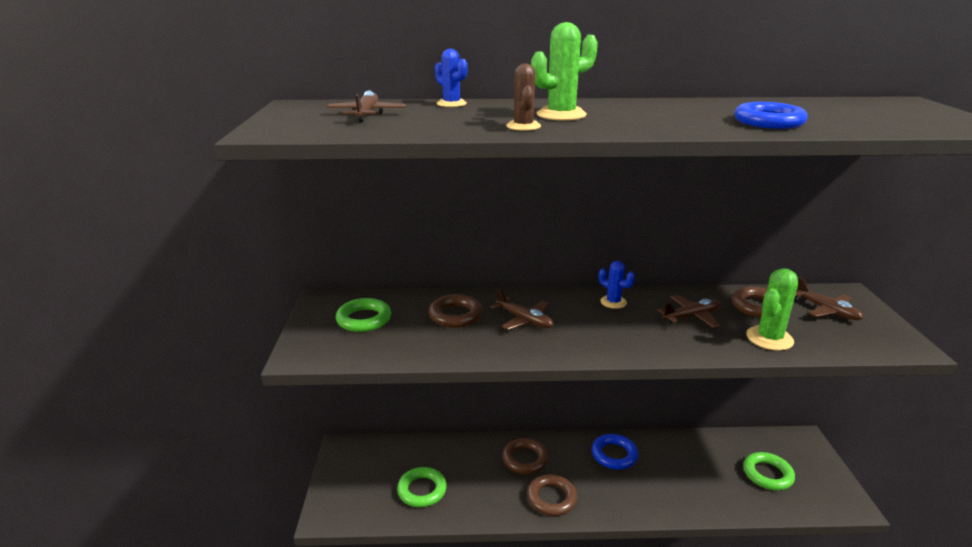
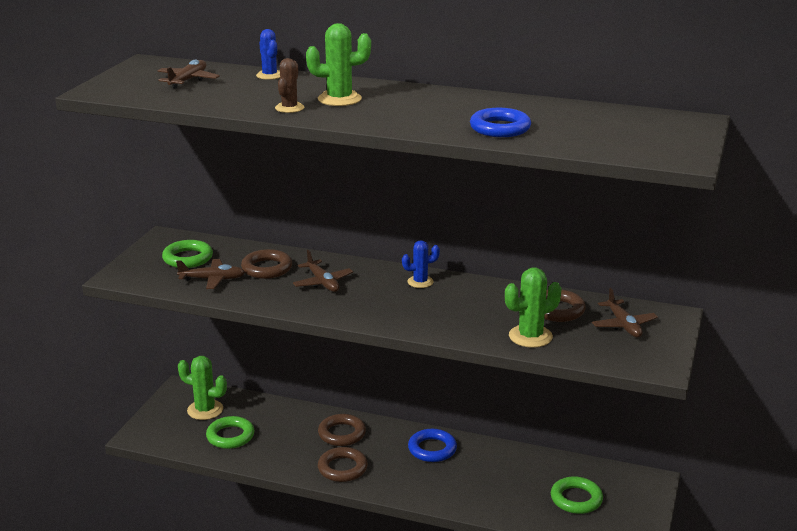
camera: 20 degrees right, 0 degrees up
(380, 466) = (205, 410): none -> green cactus
(613, 302) = (420, 282): blue cactus -> blue cactus turned 75 degrees counterclockwise
(691, 316) = (480, 306): brown plane -> brown plane (212, 279)

